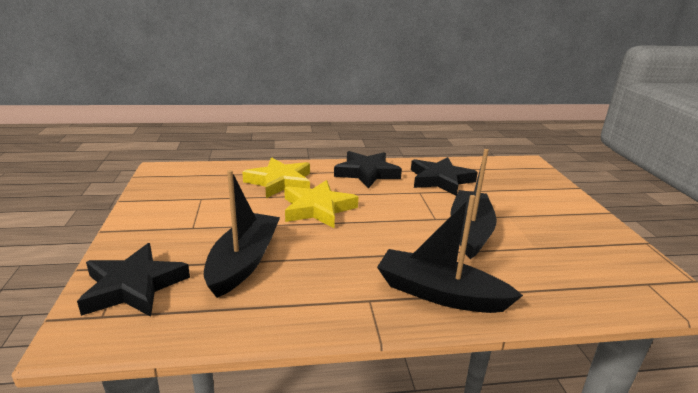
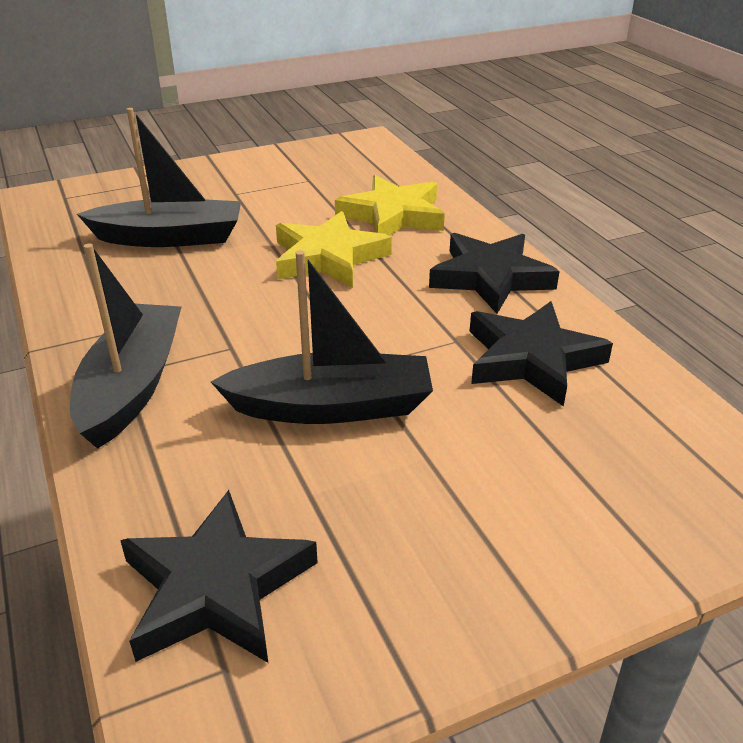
camera: 75 degrees right, 10 degrees up
(133, 286) = (111, 196): black star -> black star (216, 587)

